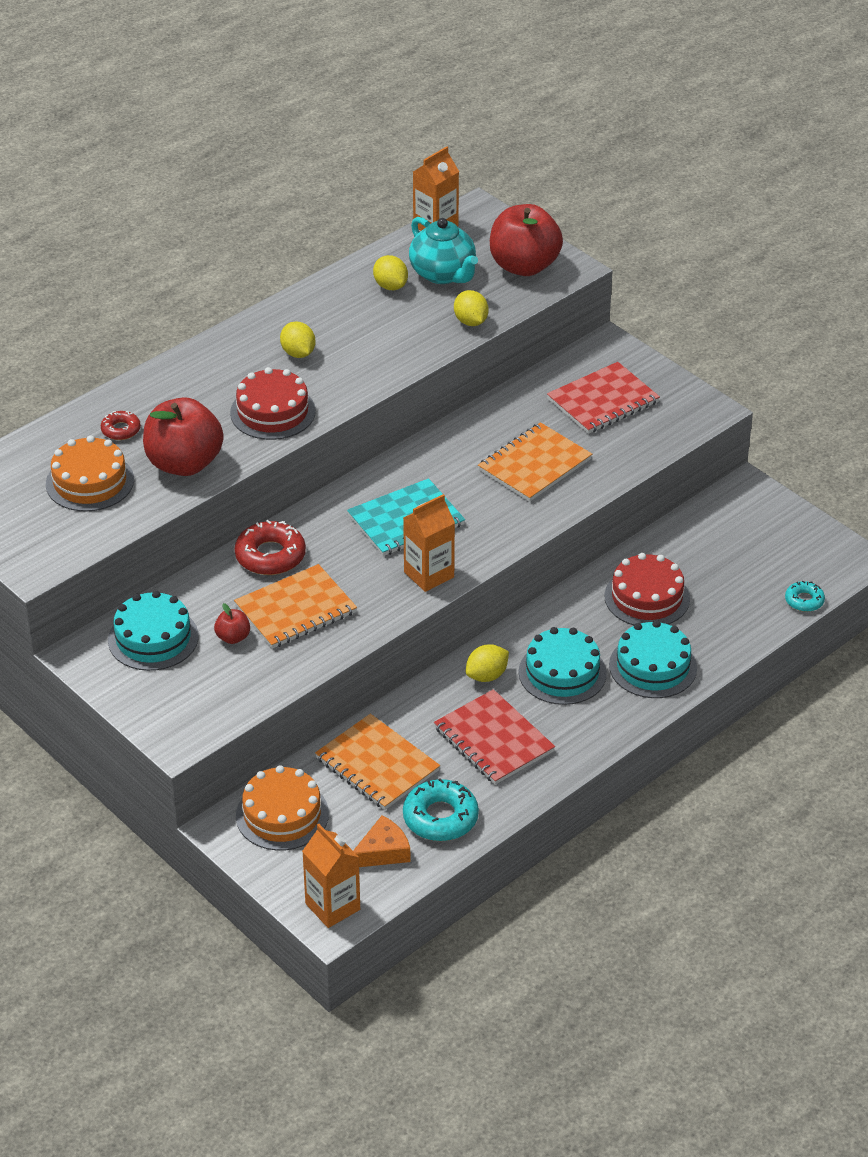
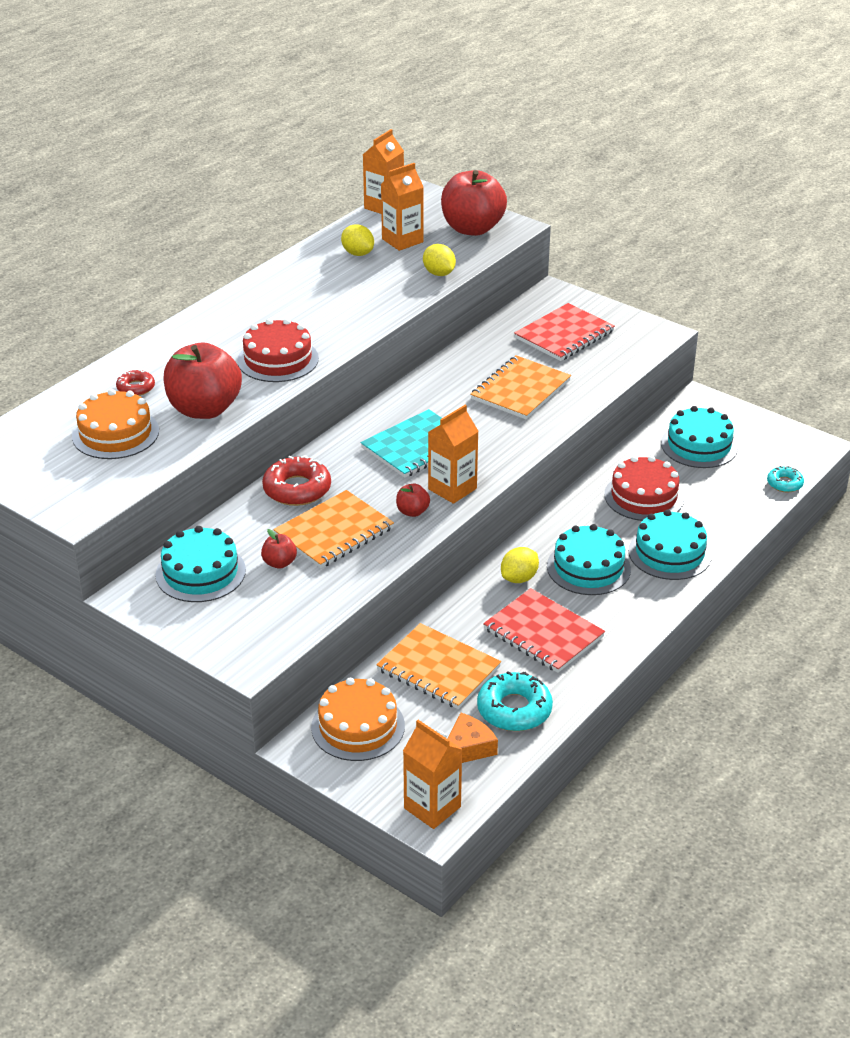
camera: 10 degrees left, 5 degrees down
(298, 353) = (288, 311): yellow lemon -> none
(381, 596) = (412, 512): none -> red apple
(443, 274) = (402, 240): turquoise teapot -> orange carton
(727, 543) = (699, 445): none -> turquoise cake

